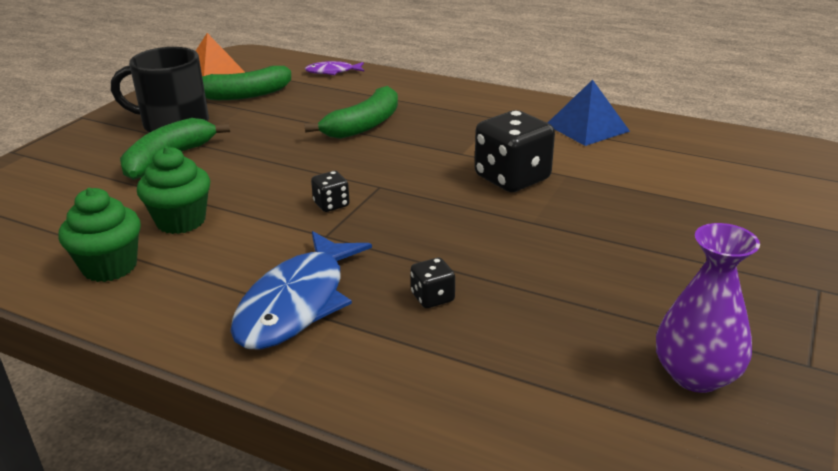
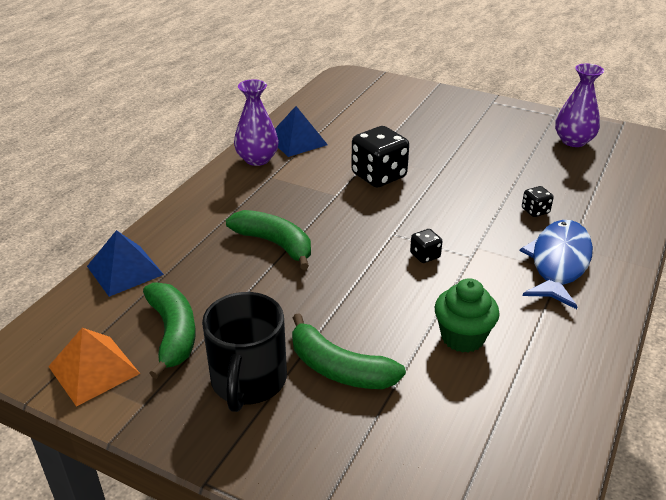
camera: 90 degrees left, 5 degrees up
(110, 267) = (542, 368): green cupcake -> none
(297, 303) = (558, 263): blue fish -> blue fish turned 90 degrees counterclockwise
(332, 72) = (125, 270): purple fish -> blue pyramid
(534, 109) = (257, 159): none -> purple vase

